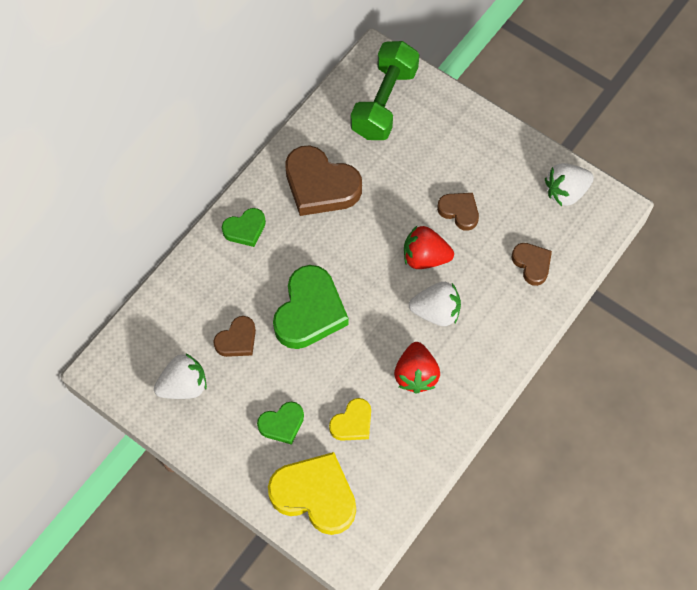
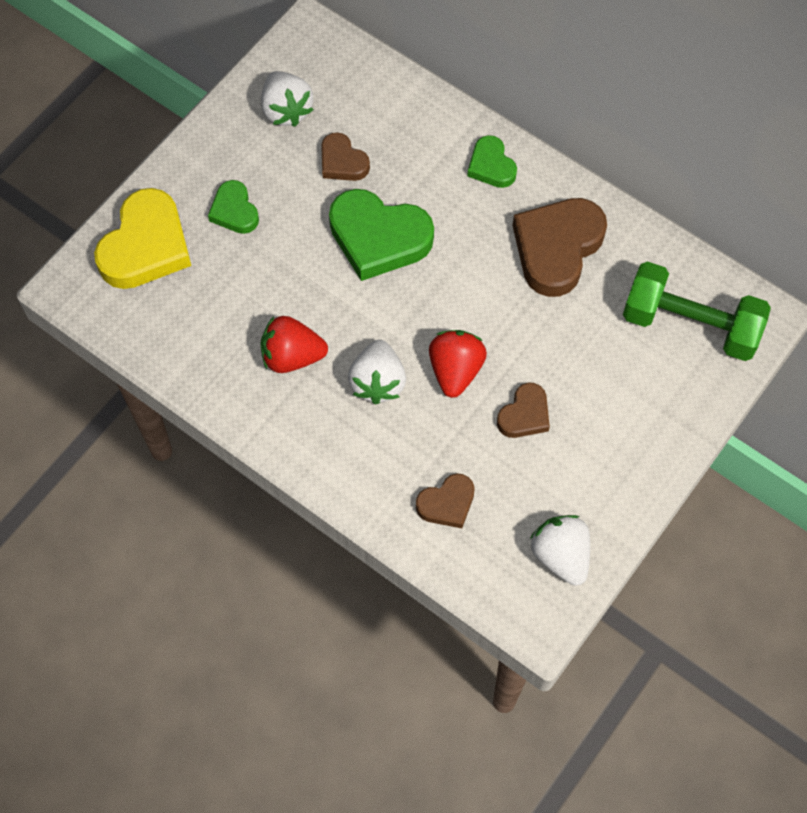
camera: 90 degrees right, 0 degrees up
(352, 423) = (232, 285): yellow heart -> none

